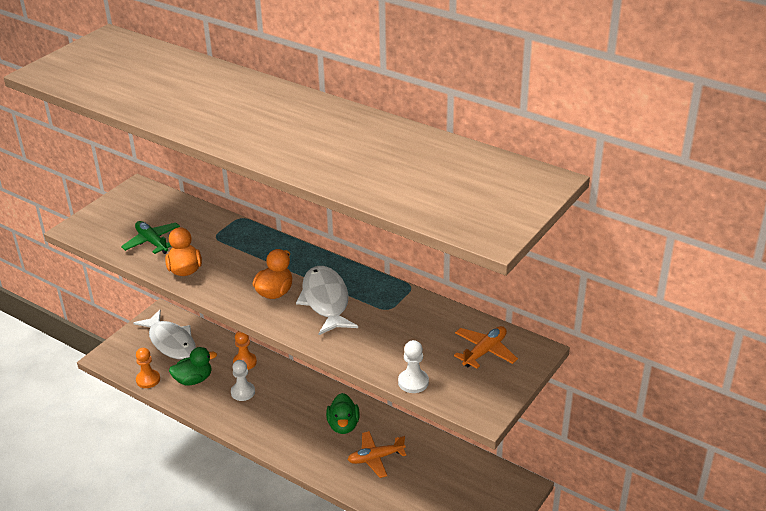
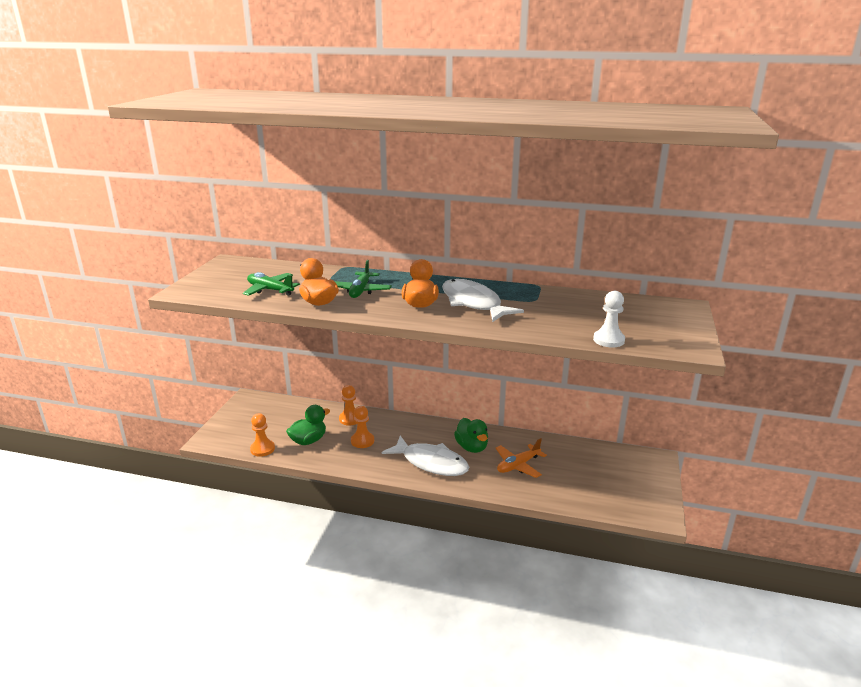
camera: 20 degrees left, 10 degrees down
(171, 342) = (269, 417): white fish -> white fish (431, 463)
(233, 260) = (360, 291): none -> green plane
(243, 392) = (362, 441): white pawn -> orange pawn
(484, 351) = (646, 313): orange plane -> none

